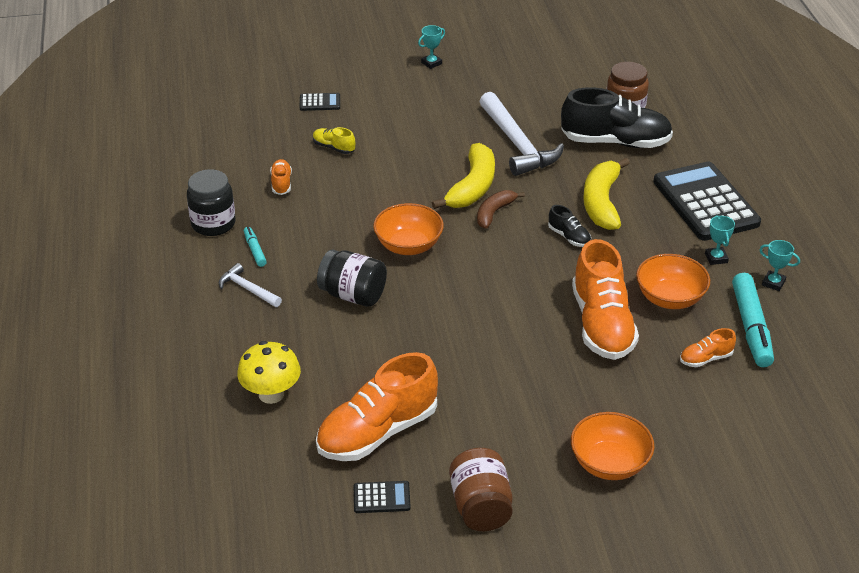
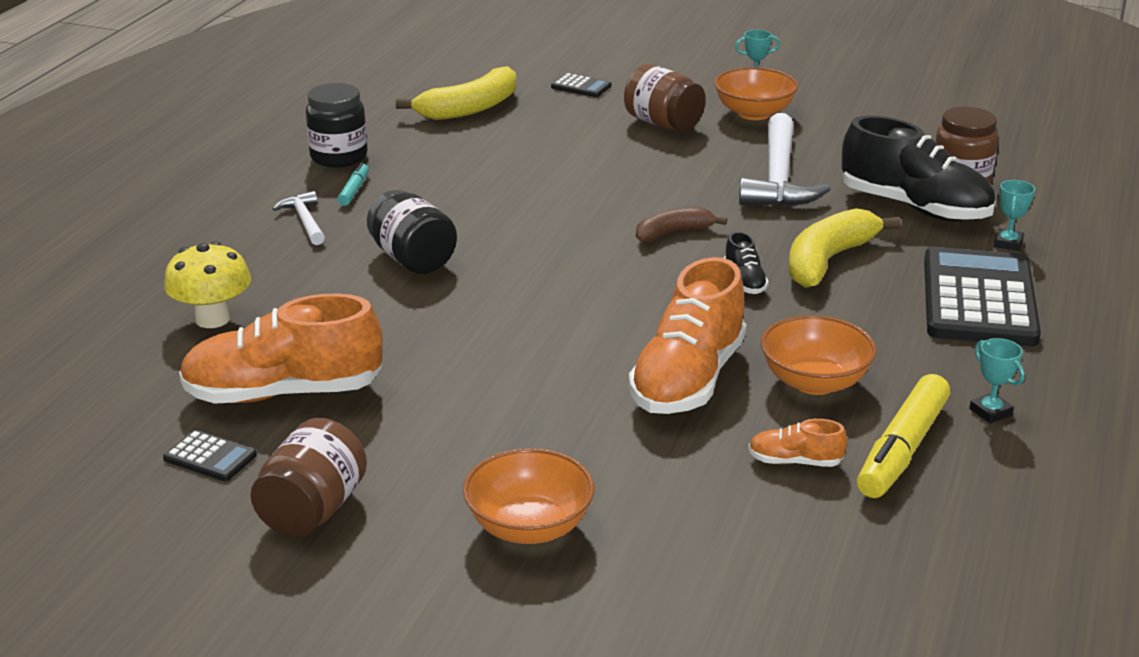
camera: 30 degrees right, 10 degrees down
(281, 183) = (453, 143): orange shoe -> none
(334, 148) = (550, 127): yellow shoe -> none
(405, 120) = (663, 123): none -> brown jar
(408, 246) = (531, 234): orange bowl -> orange bowl (754, 113)
(472, 187) = (674, 202): yellow banana -> yellow banana (469, 108)
(716, 258) = (930, 360): turquoise trophy -> turquoise trophy (1008, 243)
(751, 327) = (902, 450): turquoise marker -> yellow marker

